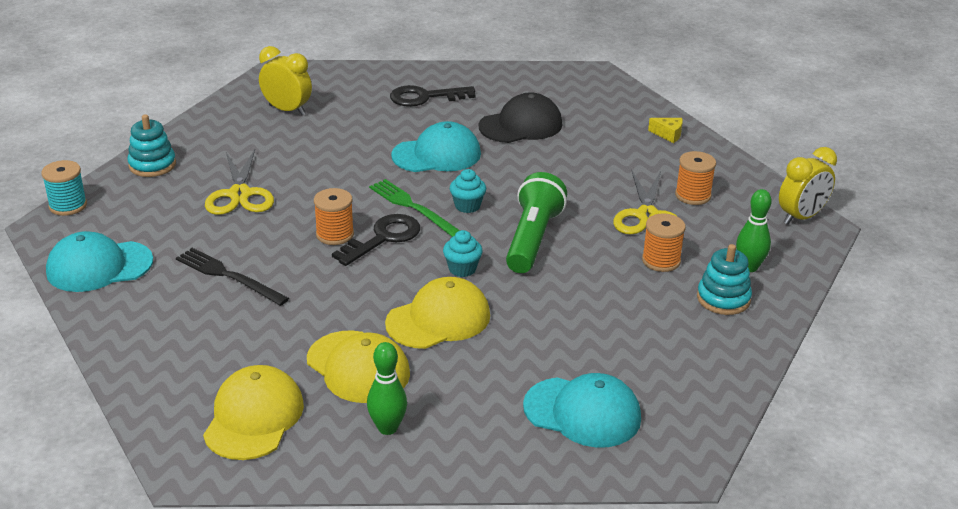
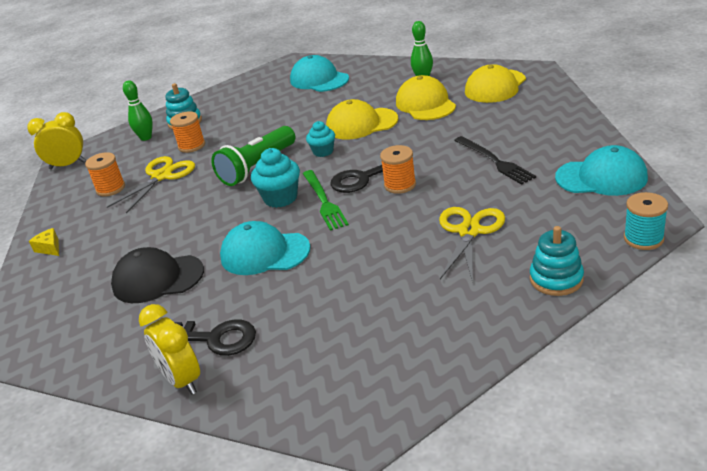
camera: 150 degrees left, 0 degrees up
(287, 110) = (382, 343): yellow clock -> yellow clock (182, 380)
(467, 206) = (280, 198): turquoise cupcake -> turquoise cupcake, size x1.54

